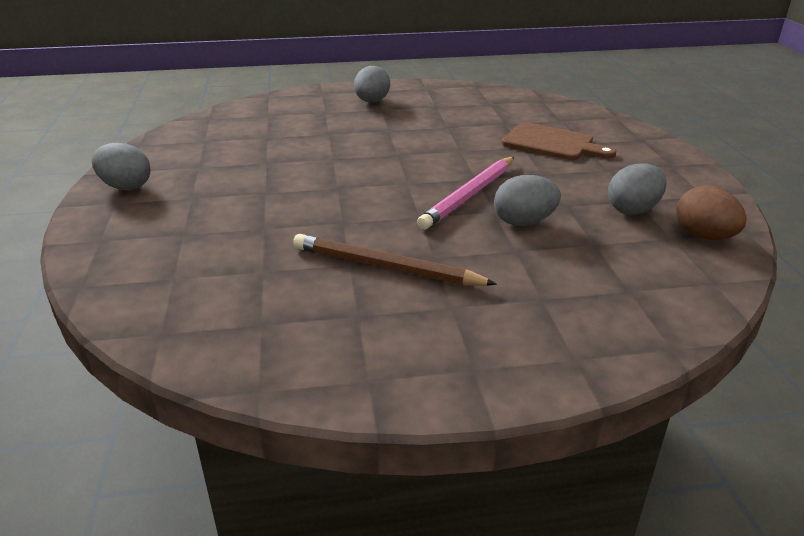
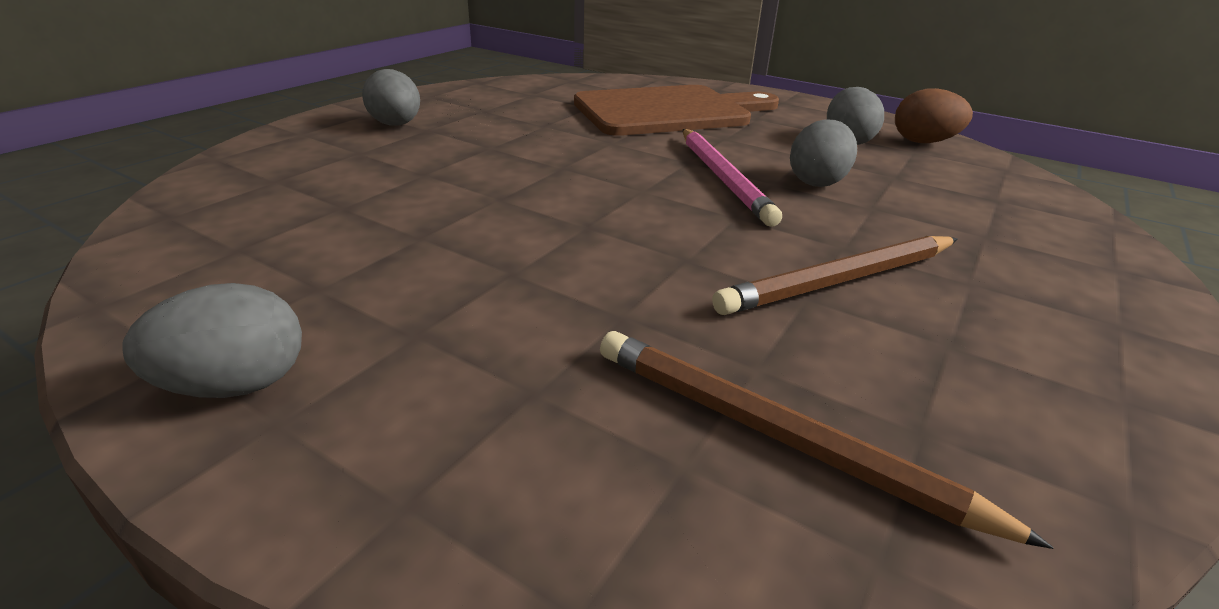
camera: 50 degrees left, 0 degrees up
(215, 290) = (776, 435): none -> brown pencil
(552, 143) = (669, 111): brown cutting board -> brown cutting board, size x1.62

